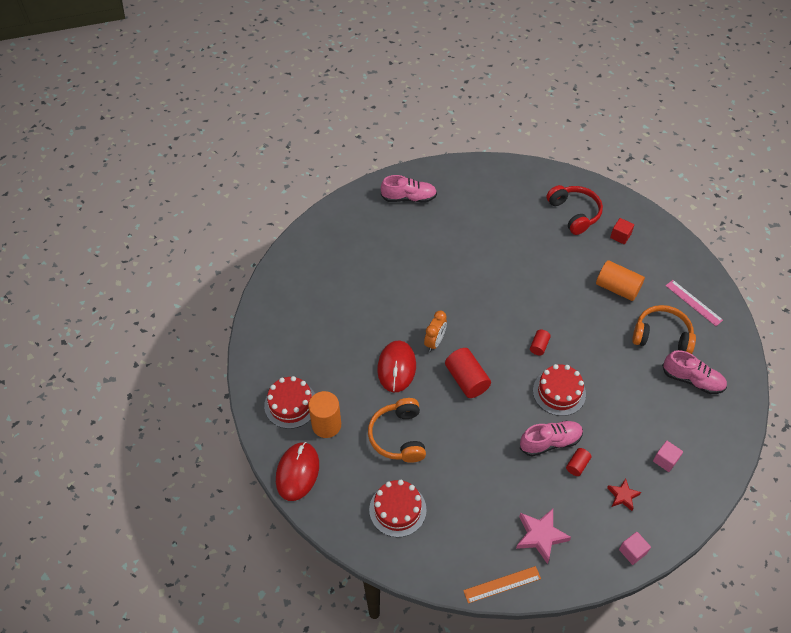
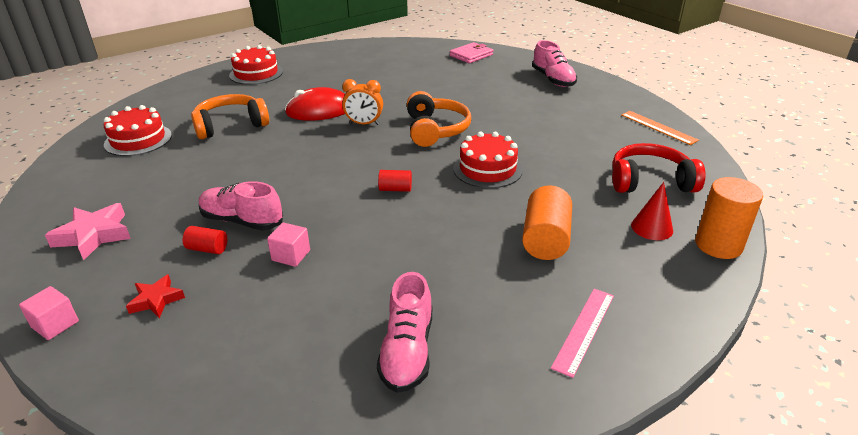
camera: 70 degrees right, 20 degrees down
(297, 472) = (181, 88): red mouse -> none
(326, 425) = (237, 91): orange cylinder -> orange cylinder (718, 245)
(332, 231) = (471, 55): none -> pink wallet
(467, 380) = (319, 150): red cylinder -> none
(502, 584) = (28, 218): orange ruler -> orange ruler (658, 127)
(550, 442) = (242, 221): pink shoe -> pink shoe turned 150 degrees clockwise
(559, 392) = (326, 216): red cake -> red cake (487, 169)
(574, 213) = (650, 181): red headphones -> red headphones turned 135 degrees counterclockwise
(620, 236) = (652, 227): red cube -> red cone
(662, 336) = (481, 300): orange headphones -> orange headphones (435, 130)
(665, 460) = (228, 339): pink cube -> pink cube (291, 255)

